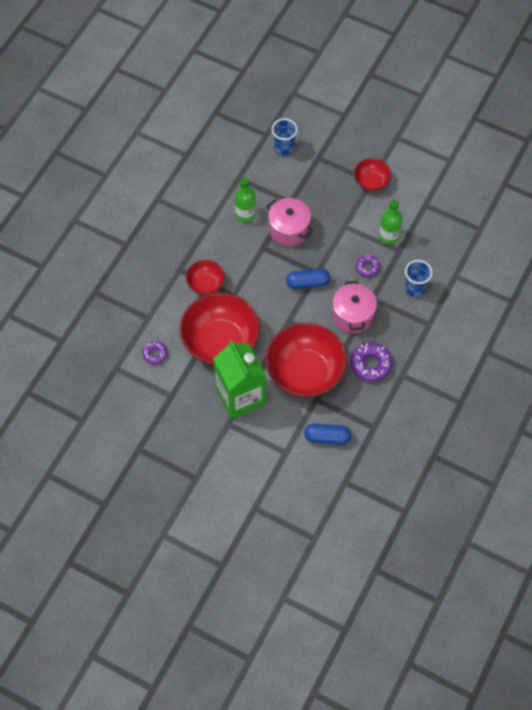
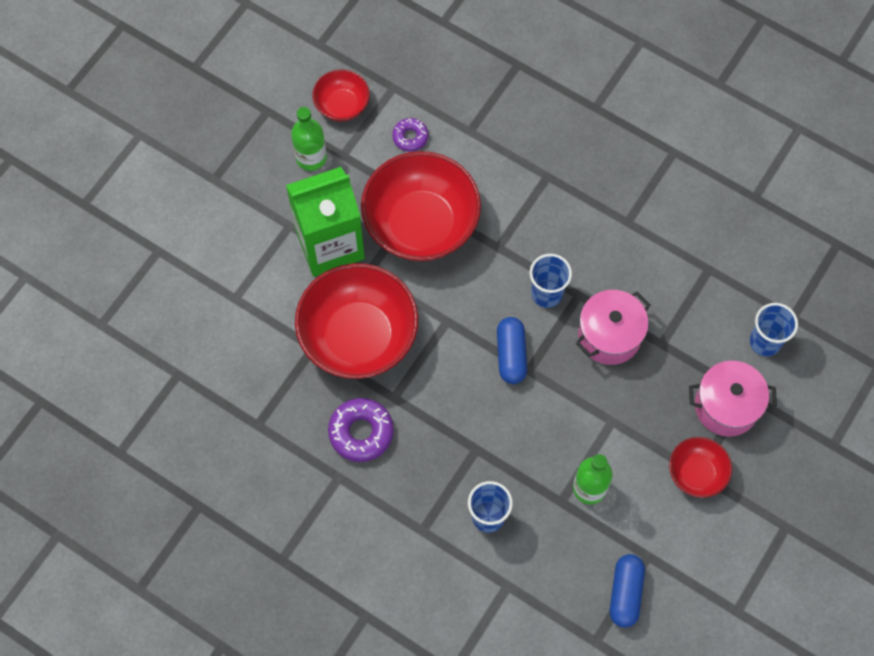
camera: 95 degrees right, 5 degrees up
(206, 284) = (520, 210): red bowl -> red bowl (342, 105)
(245, 214) = (641, 274): green bottle -> green bottle (311, 157)
(264, 265) = (546, 294): none -> blue cup
(327, 437) = (250, 357): blue capsule -> blue capsule (625, 593)
(353, 315) = (448, 415): pink pot -> pink pot (726, 406)
(367, 267) = (533, 447): purple donut -> none

